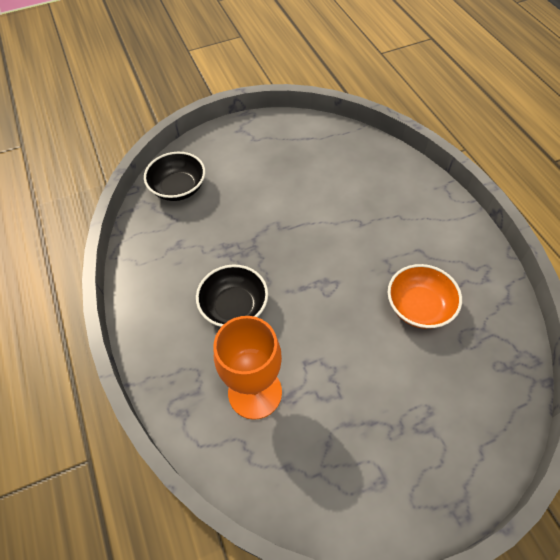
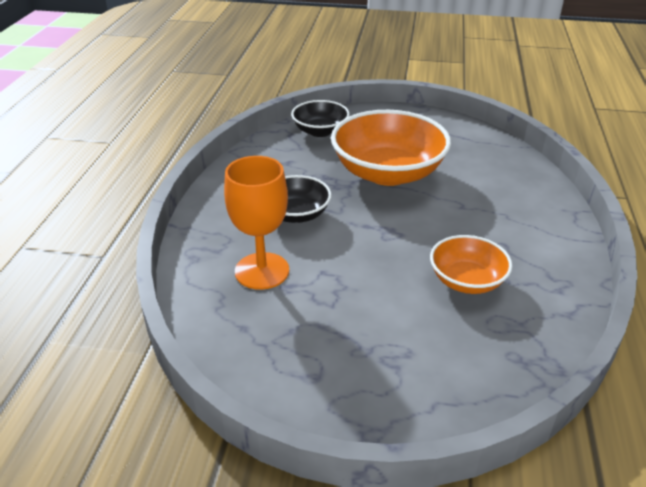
camera: 30 degrees right, 20 degrees down
(276, 213) = (388, 173): none -> orange bowl

